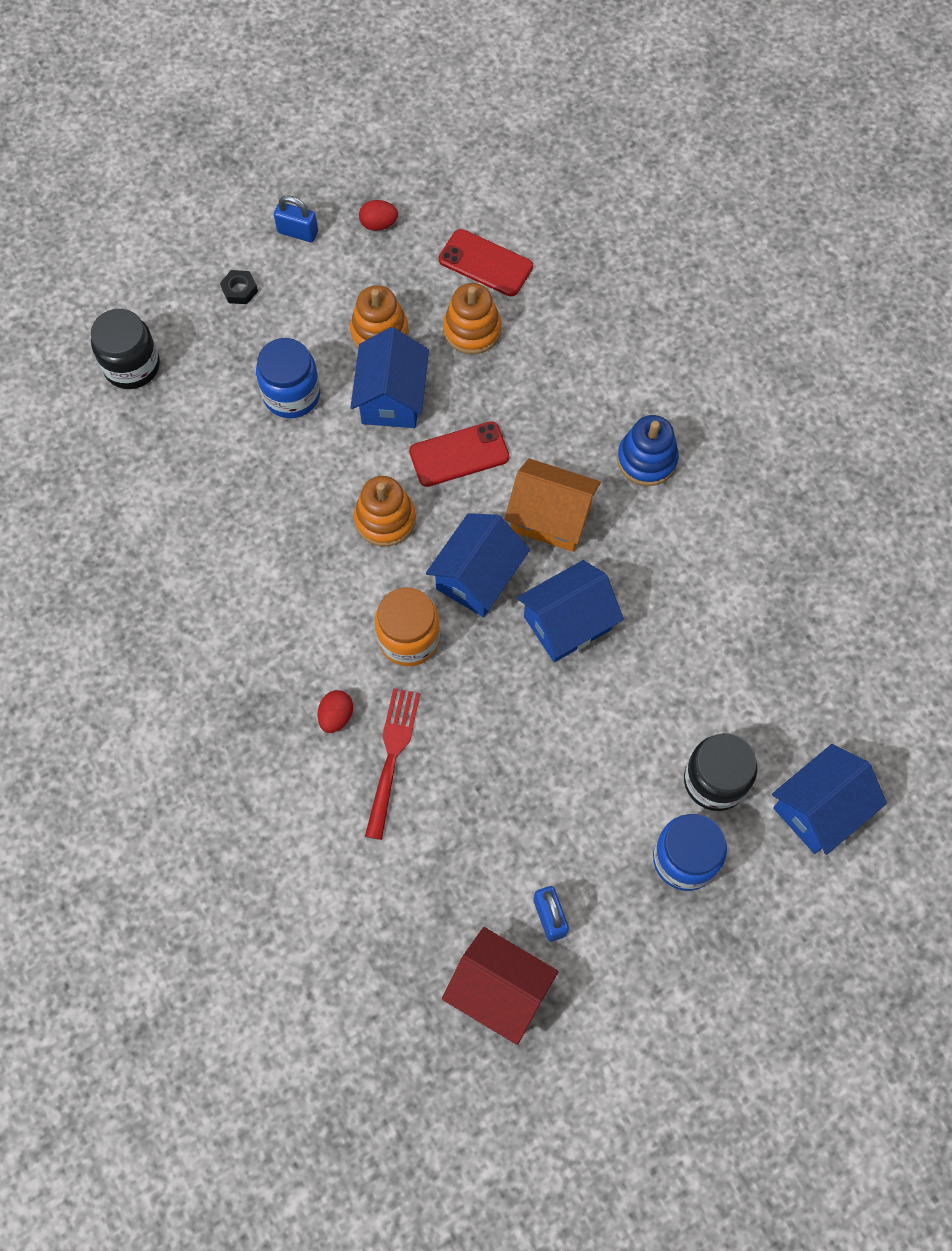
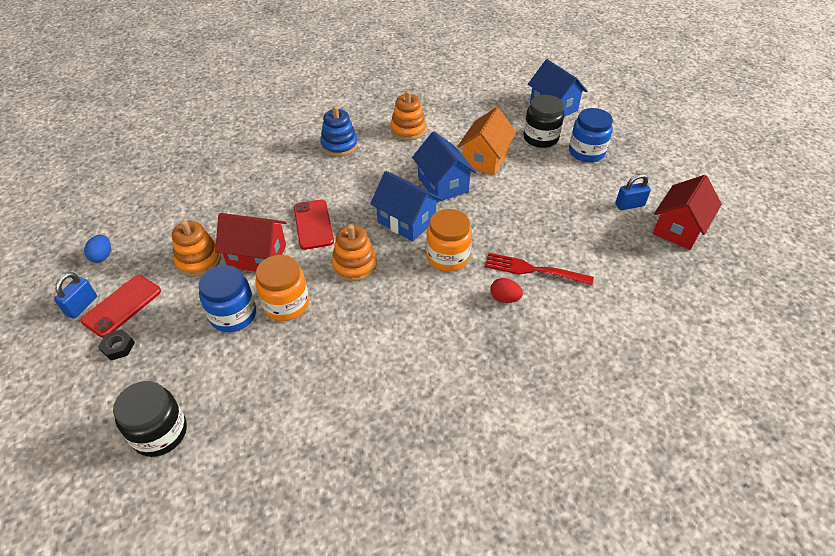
camera: 85 degrees left, 20 degrees down
(311, 449) = (286, 304): none -> orange jar
(378, 224) = (102, 256): red egg -> blue egg
(392, 398) = (257, 256): blue house -> red house
(472, 330) = (217, 212): orange stacking toy -> orange stacking toy (408, 130)
(485, 263) = (167, 202): red phone -> red phone (122, 306)
(550, 518) = (370, 186): orange house -> orange house (485, 159)

